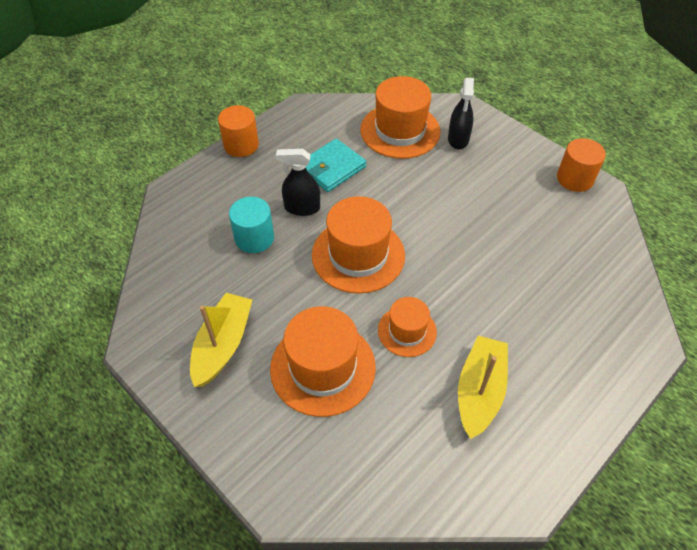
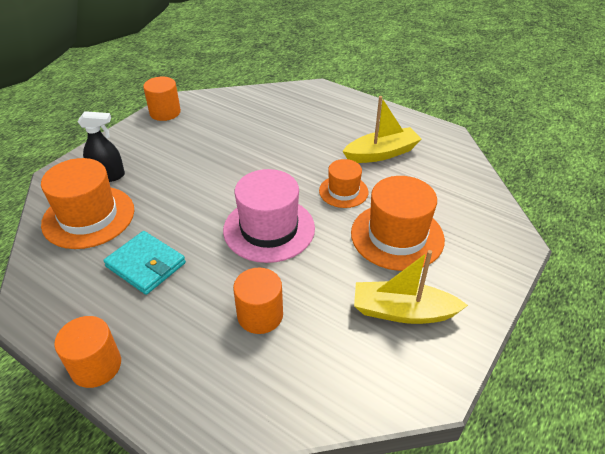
camera: 100 degrees left, 10 degrees down
(254, 238) = (260, 315): turquoise cylinder -> orange cylinder
(302, 208) = (210, 281): black spray bottle -> none
(358, 255) = (269, 229): orange hat -> pink hat
(479, 391) = (381, 153): yellow boat -> yellow boat turned 150 degrees clockwise

